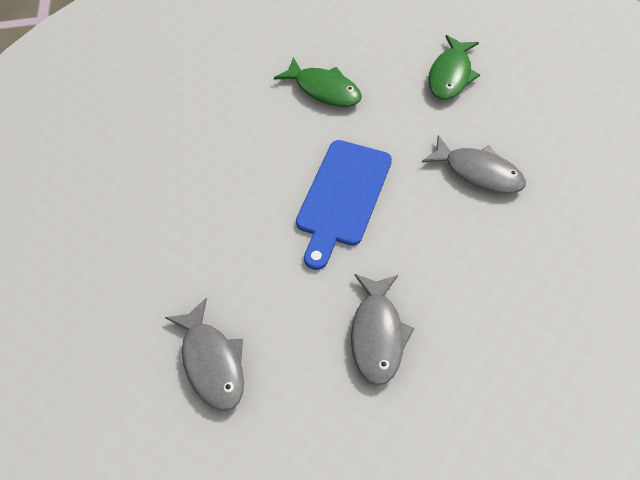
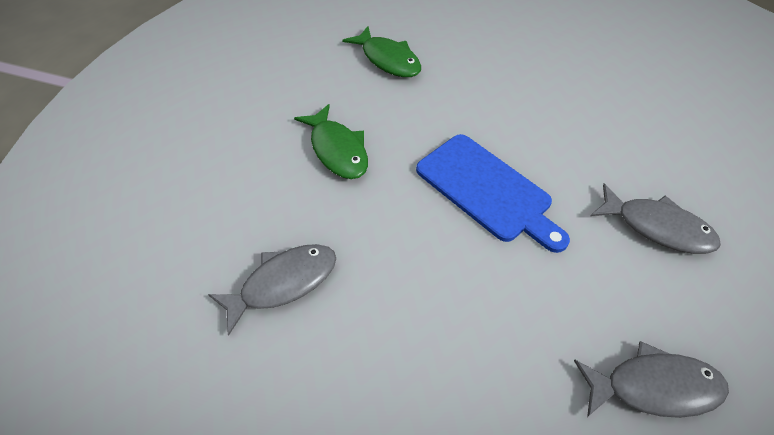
camera: 65 degrees left, 5 degrees down
(324, 89) = (337, 150): green fish -> green fish turned 90 degrees clockwise
(478, 172) = (508, 89): grey fish -> grey fish (283, 283)

